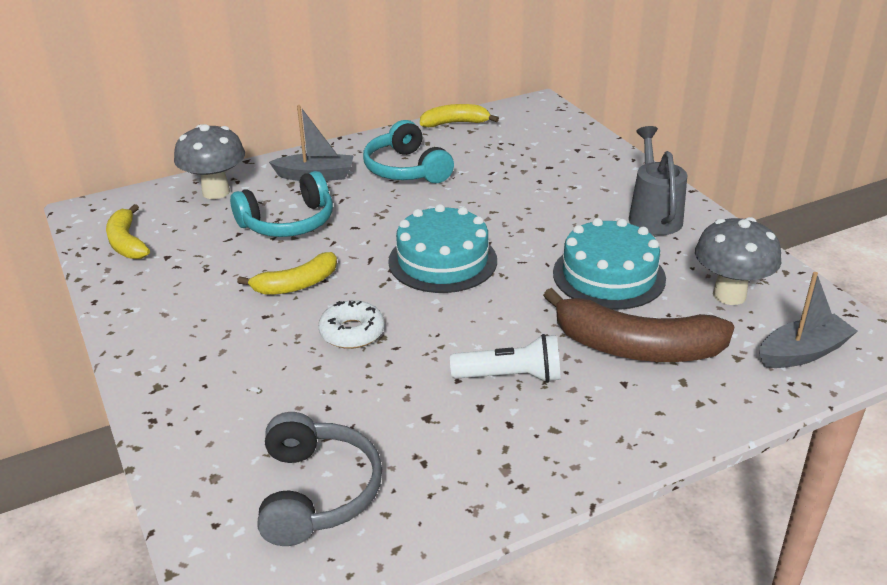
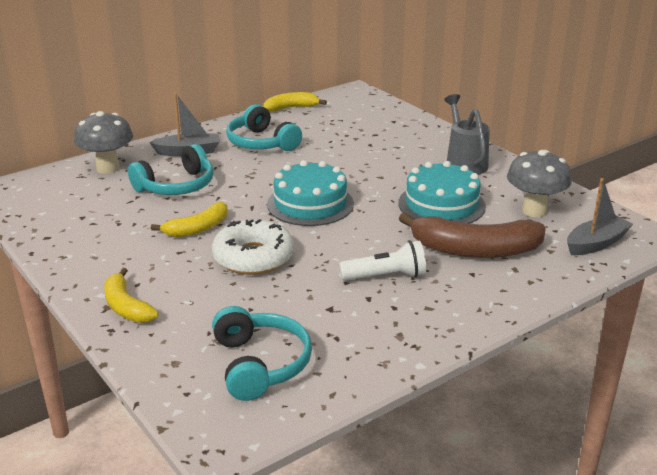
camera: 10 degrees left, 5 degrees down
(127, 242) = (44, 209): yellow banana -> yellow banana (126, 307)
(317, 492) = (260, 364): grey headphones -> turquoise headphones
(352, 332) = (253, 257): white donut -> white donut, size x1.56

